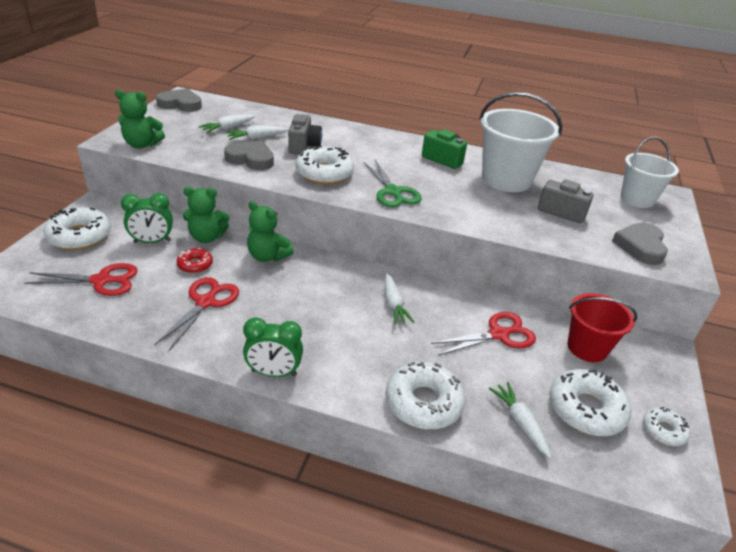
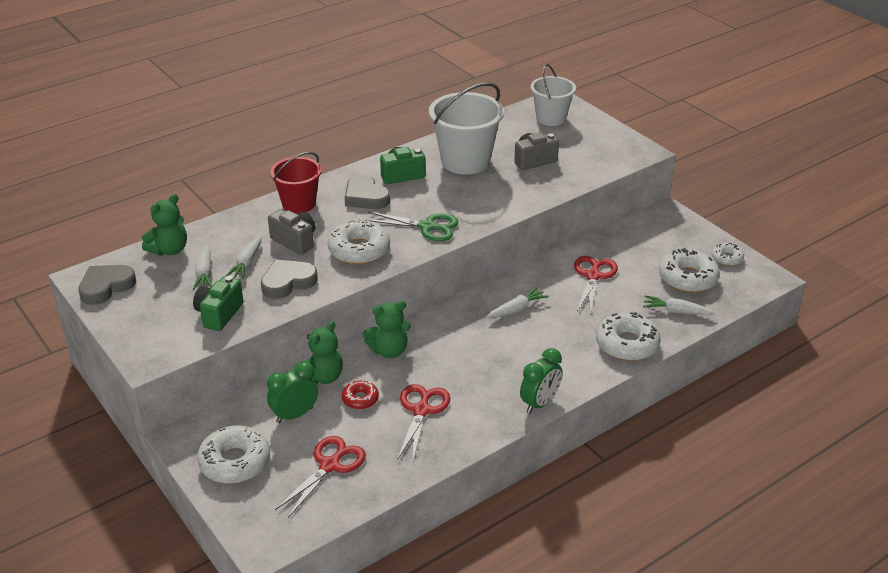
camera: 50 degrees left, 0 degrees up
(142, 145) = (181, 342): green teddy bear -> green teddy bear (169, 250)
(152, 242) = (294, 415): green clock -> green clock turned 150 degrees counterclockwise
(186, 147) = (219, 314): none -> green camera
(206, 302) = (421, 410): red scissors -> red scissors turned 45 degrees clockwise
(393, 304) = (517, 309): white carrot -> white carrot turned 60 degrees counterclockwise
(587, 348) = (639, 244): red bucket -> red bucket (299, 204)
(640, 246) = (605, 153): grey heart -> grey heart (365, 197)

